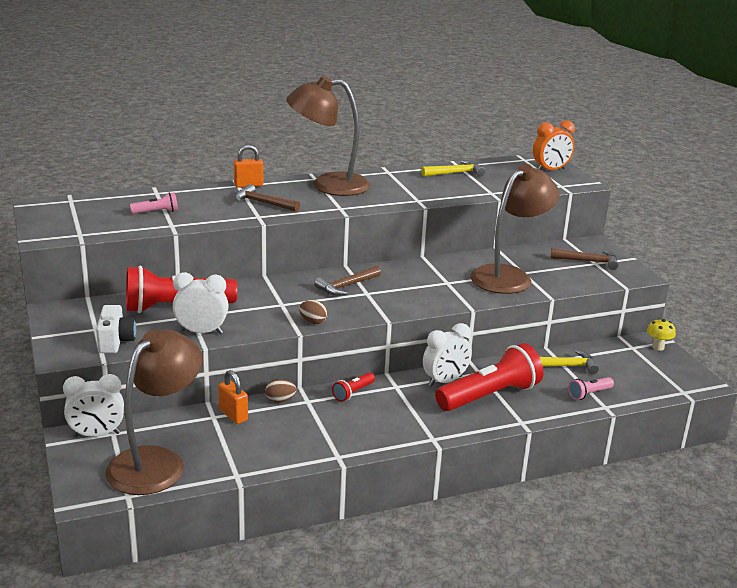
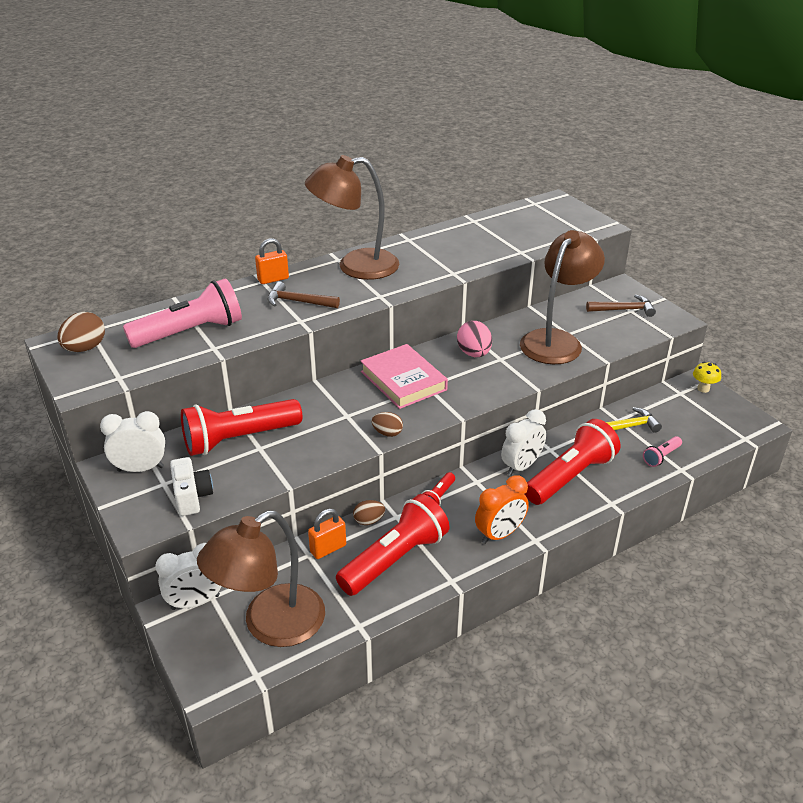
camera: 10 degrees left, 10 degrees up
(60, 212) = (85, 348): none -> brown egg
(156, 462) = (270, 625): brown lamp -> brown lamp turned 150 degrees counterclockwise
(157, 212) = (190, 332): pink flashlight -> pink flashlight, size x2.22
(201, 332) = (278, 467): white clock -> white clock (140, 469)
(233, 415) = (328, 549): orange padlock -> orange padlock turned 75 degrees counterclockwise
(292, 432) = (395, 559): none -> red flashlight
(346, 286) = (403, 380): brown hammer -> pink book
(423, 275) = (474, 354): none -> pink egg
(455, 173) = (475, 231): yellow hammer -> none
(550, 170) = (565, 214): orange clock -> orange clock (499, 534)

